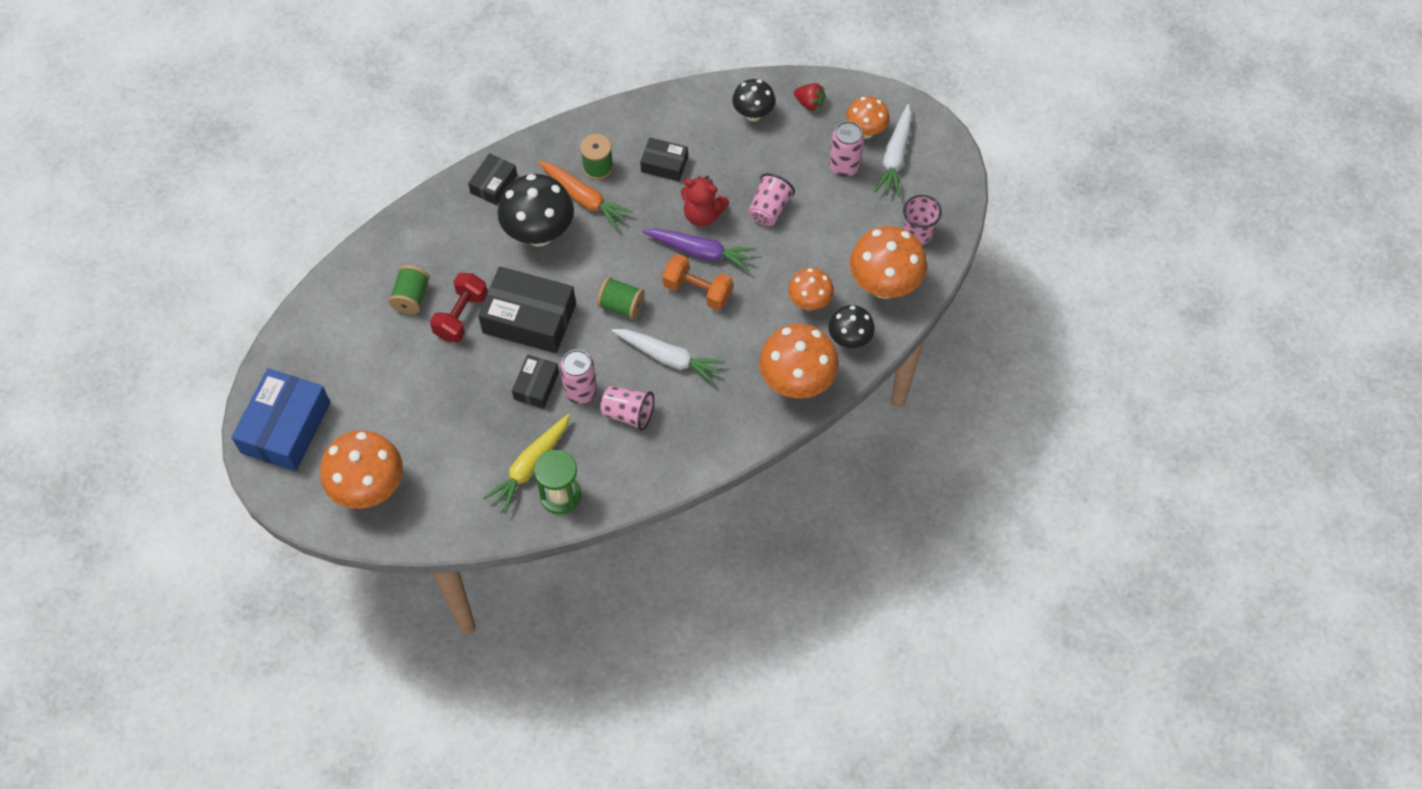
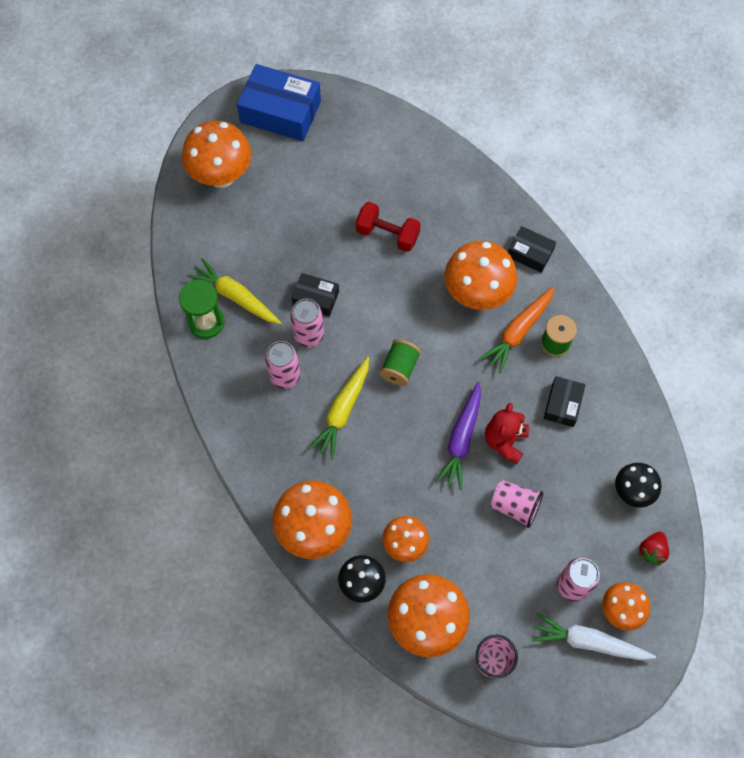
camera: 90 degrees right, 5 degrees up
(411, 297) = (406, 194): green spool -> none
(529, 318) = (385, 290): black box -> none
(539, 233) = (477, 294): black mushroom -> orange mushroom
(628, 414) = (285, 376): pink cup -> pink can
(668, 358) = (343, 410): white carrot -> yellow carrot
(697, 291) = (417, 437): orange dumbbell -> none

